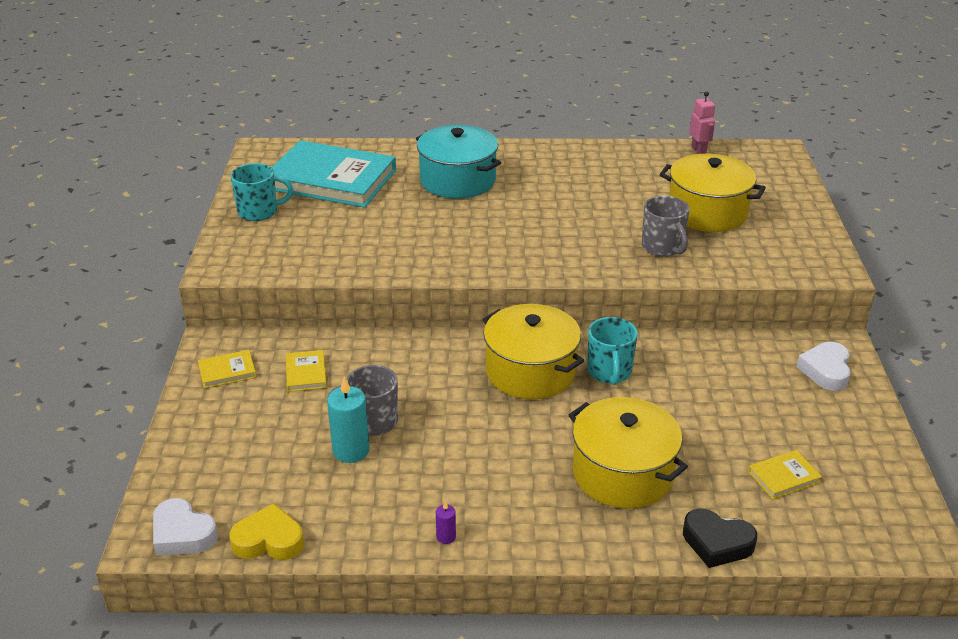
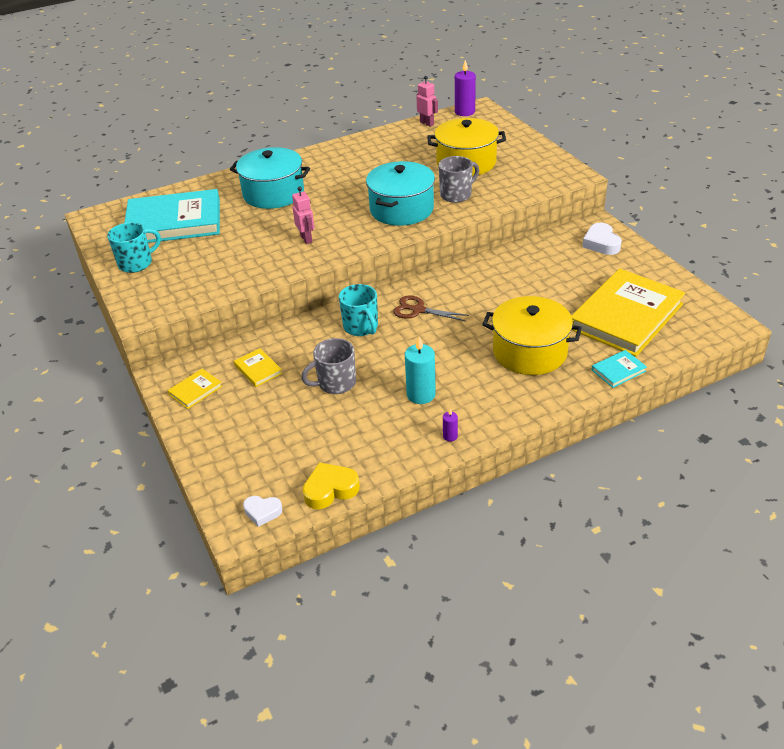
camera: 25 degrees left, 5 degrees up
(182, 534) = (262, 512): white heart -> white heart, size x0.66
(351, 451) = (337, 408): turquoise candle -> turquoise candle (421, 394)
(449, 243) = (306, 239): none -> pink robot
(531, 371) = (418, 310): yellow pot -> brown scissors
(583, 244) = (401, 209): none -> turquoise pot
(609, 372) = (470, 292): turquoise mug -> turquoise mug (361, 327)
(663, 247) = (456, 195): grey mug -> grey mug turned 75 degrees counterclockwise
(717, 543) = (618, 370): black heart -> turquoise book
(757, 150) = (464, 112): none -> purple candle
(784, 477) = (626, 316): yellow book -> yellow book, size x2.48

